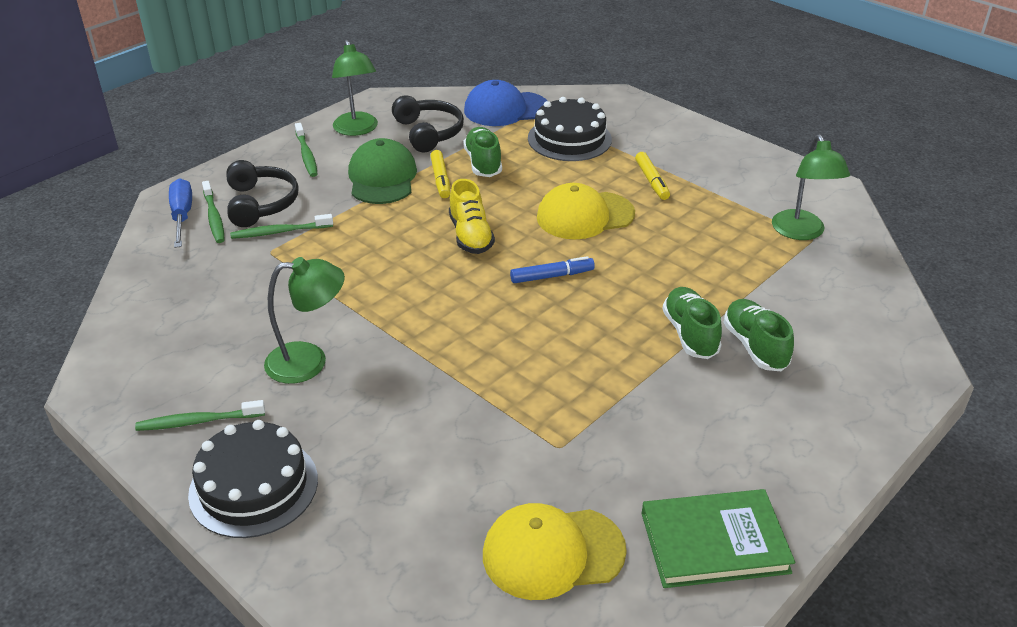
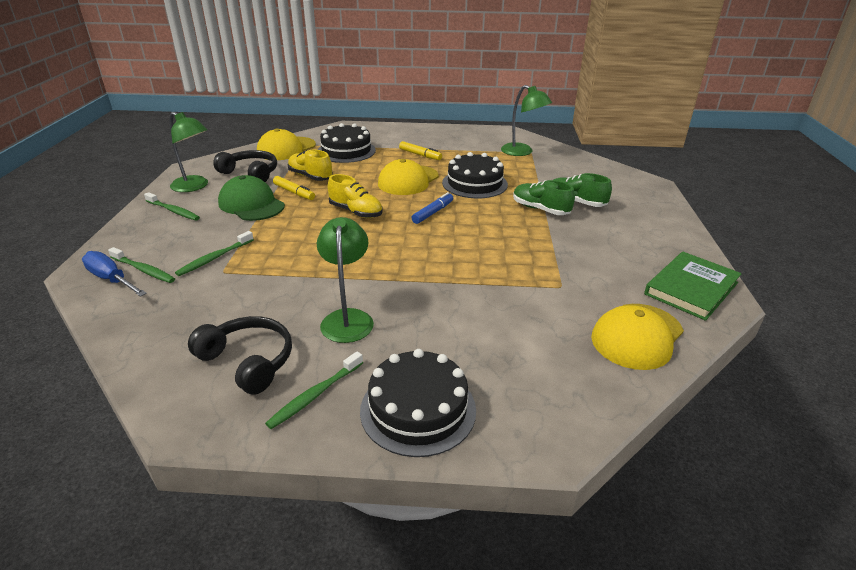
camera: 40 degrees left, 5 degrees down
(261, 203) = (174, 248): black headphones -> black headphones (248, 361)
(309, 361) = (347, 318): green lamp -> green lamp turned 45 degrees counterclockwise
(483, 163) = (310, 177): green shoe -> yellow shoe
(506, 109) = (286, 149): blue cap -> yellow cap
(660, 256) = (474, 183): none -> black cake

